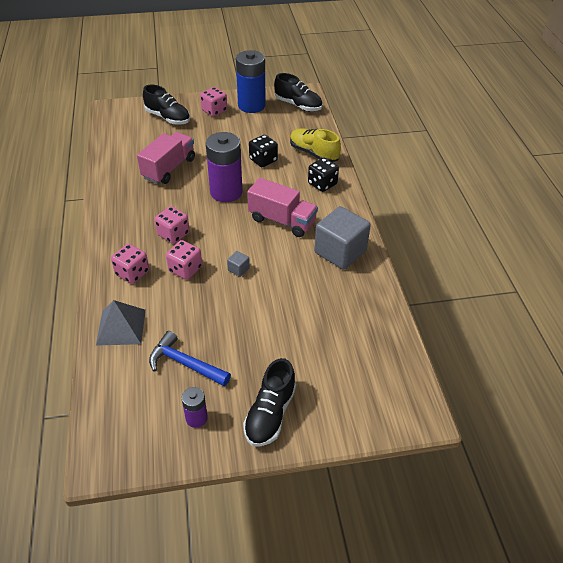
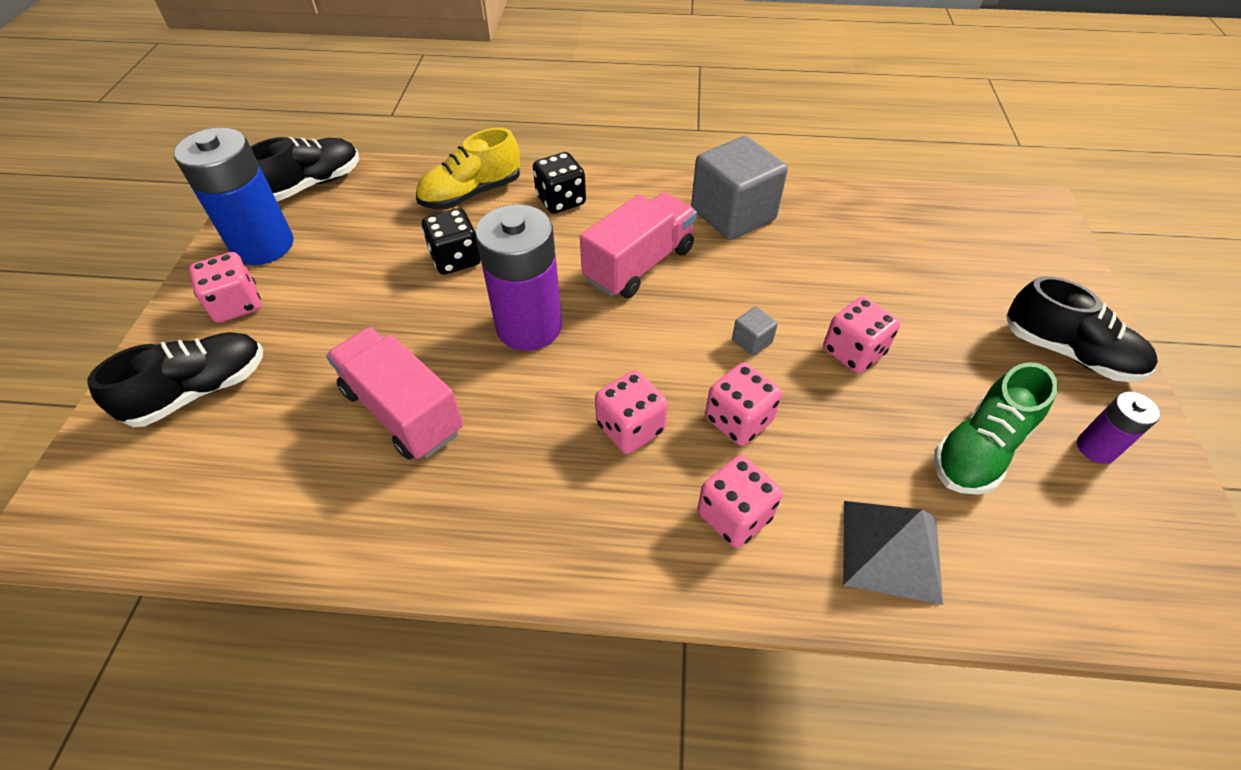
camera: 75 degrees left, 5 degrees up
(185, 363) = (979, 449): blue hammer -> green shoe
(242, 310) = (853, 352): none -> pink dice

